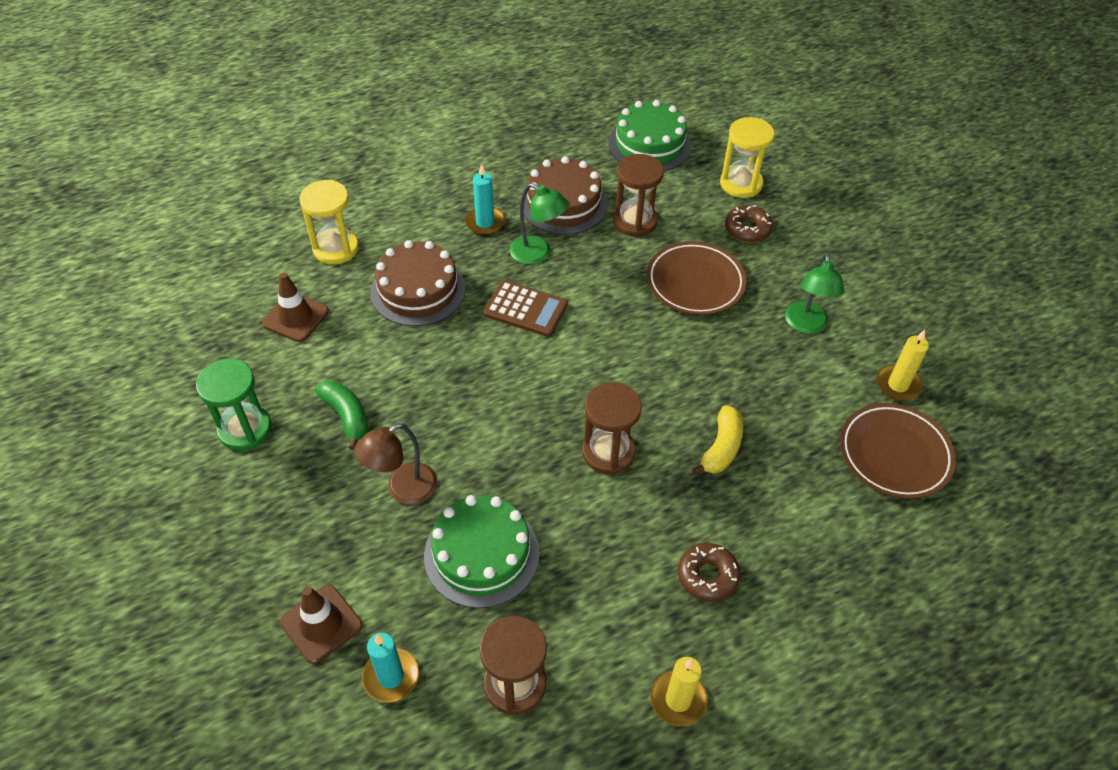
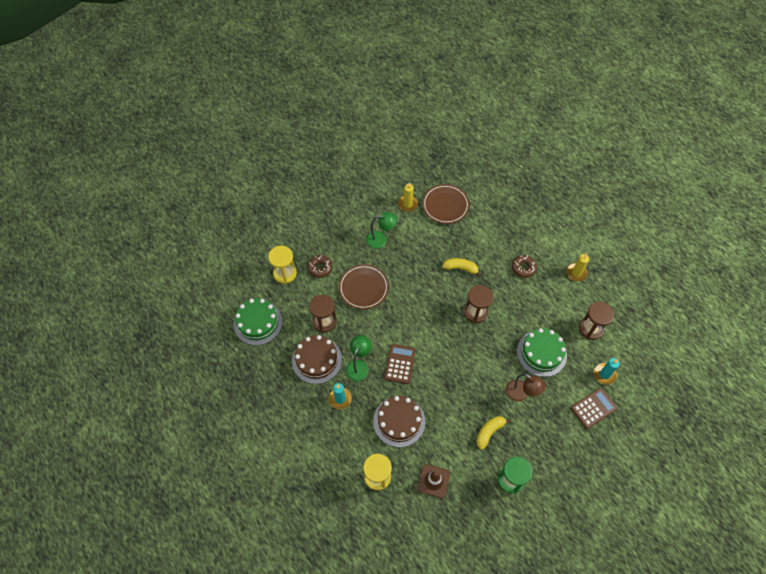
camera: 100 degrees left, 10 degrees up
(321, 624) = (593, 408): brown traffic cone -> brown calculator
(346, 416) = (489, 432): green banana -> yellow banana

